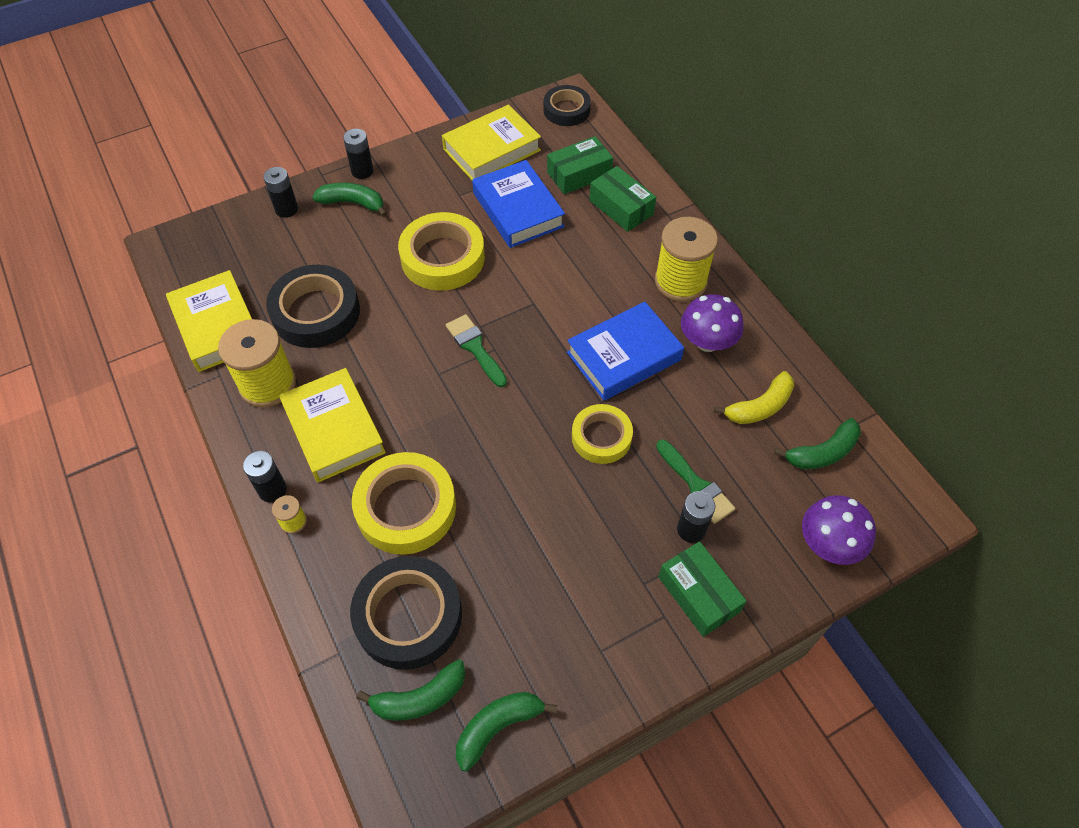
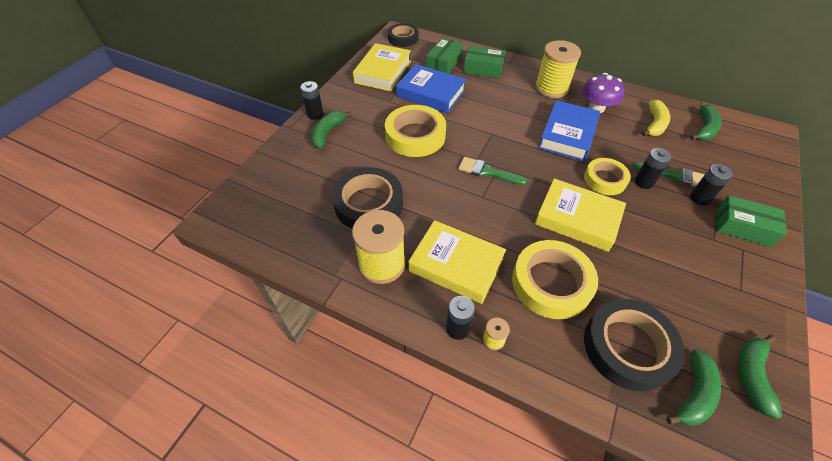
camera: 35 degrees left, 5 degrees down
(217, 326) = (307, 248): yellow book -> yellow book (577, 219)
(286, 209) = (285, 156): black battery -> black battery (644, 182)
(353, 203) = (327, 133): green banana -> green banana turned 45 degrees counterclockwise
(829, 544) = (759, 167): purple mushroom -> none

